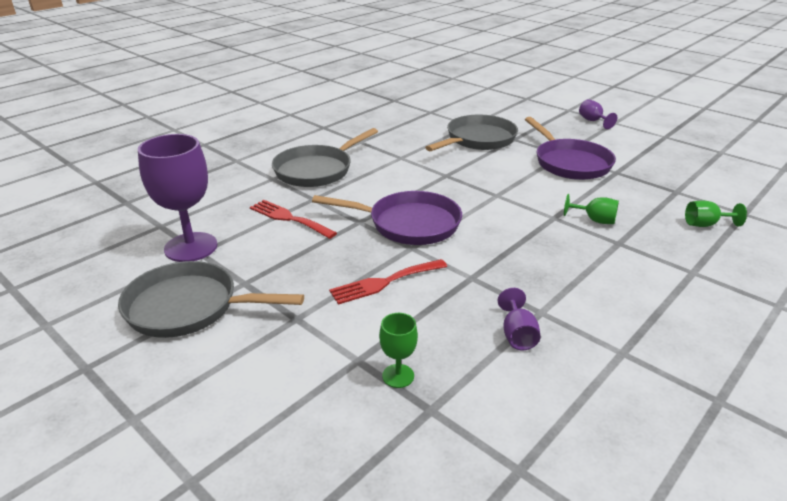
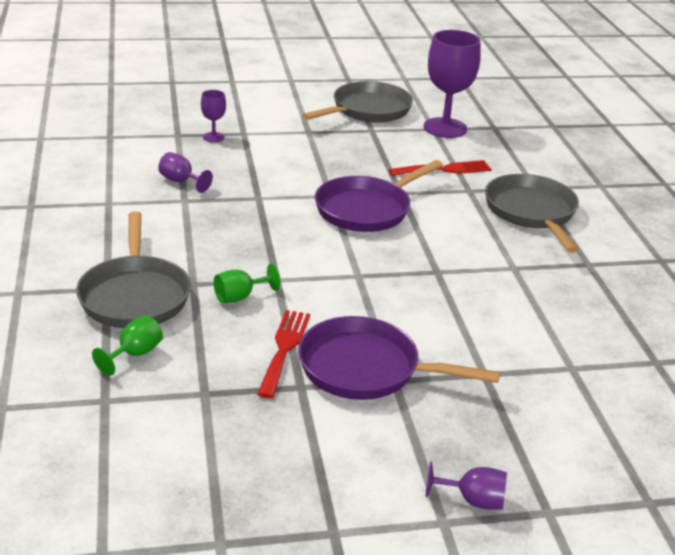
camera: 125 degrees right, 0 degrees up
(384, 282) = (302, 168): red fork -> red fork (284, 349)
(398, 376) = (213, 137): green goblet -> purple goblet
(477, 140) = (511, 343): grey pan -> grey pan (135, 295)

